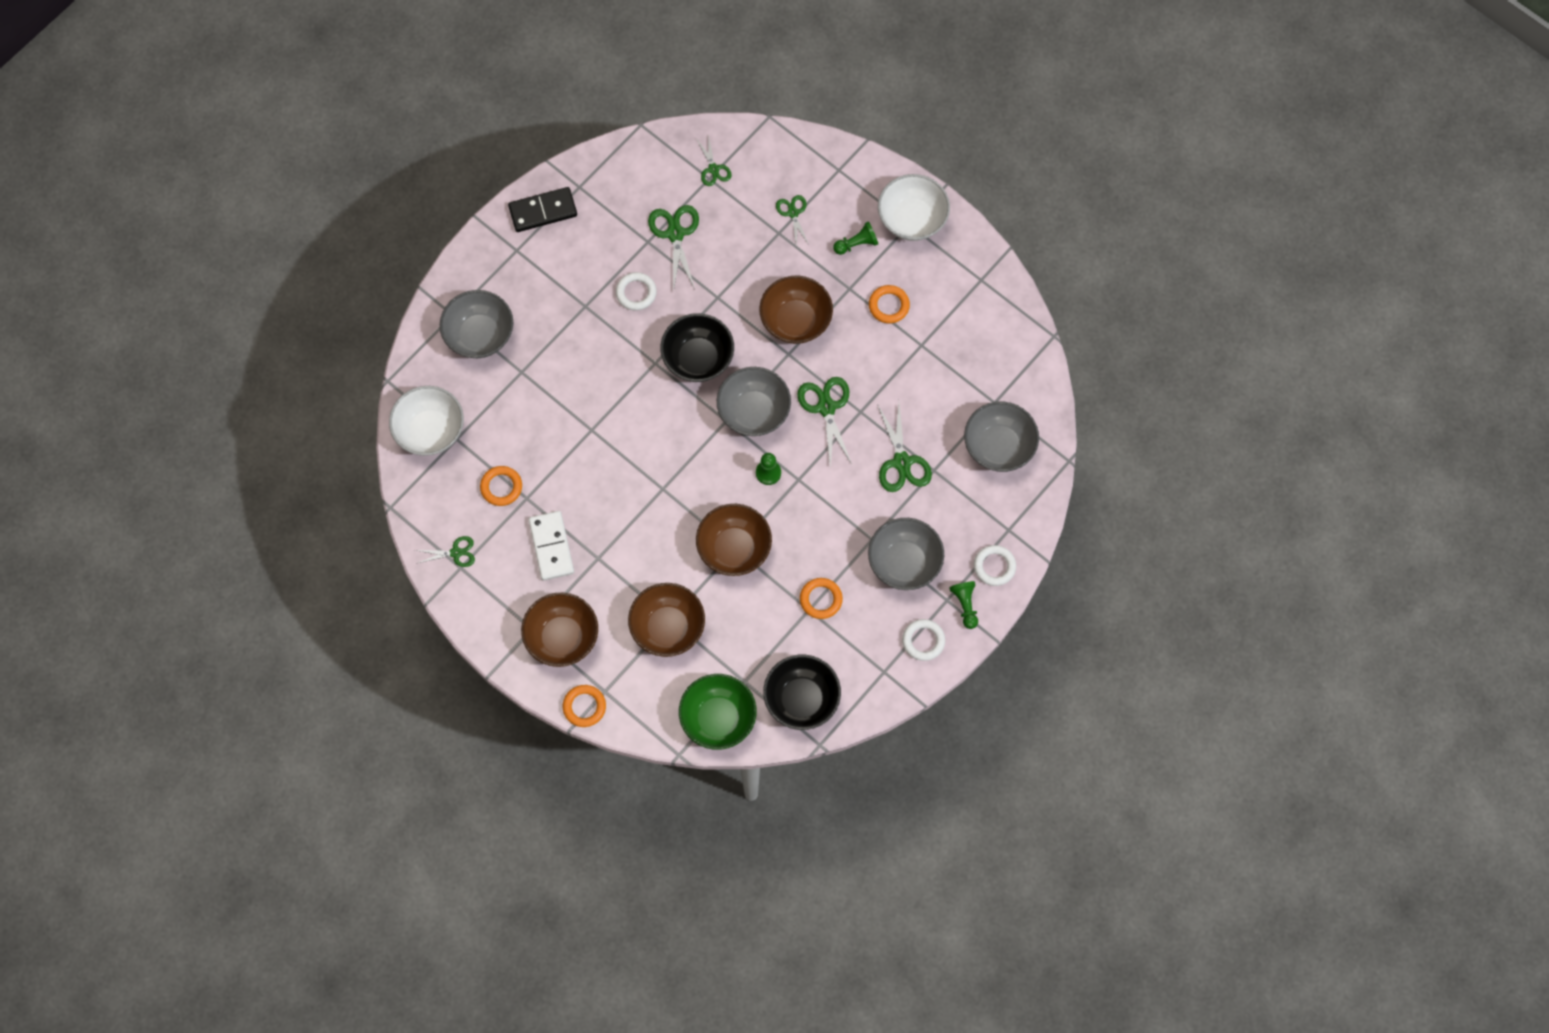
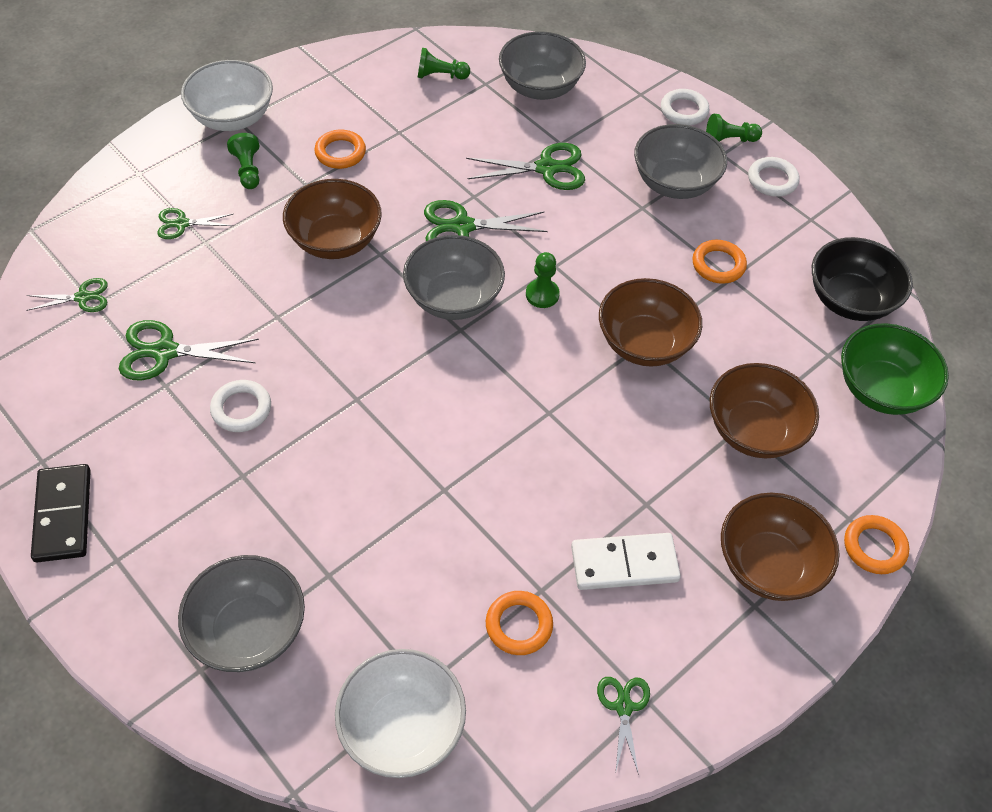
camera: 85 degrees left, 15 degrees down
(698, 358) = (362, 349): black bowl -> none
(996, 365) = (440, 76): none -> green pawn

